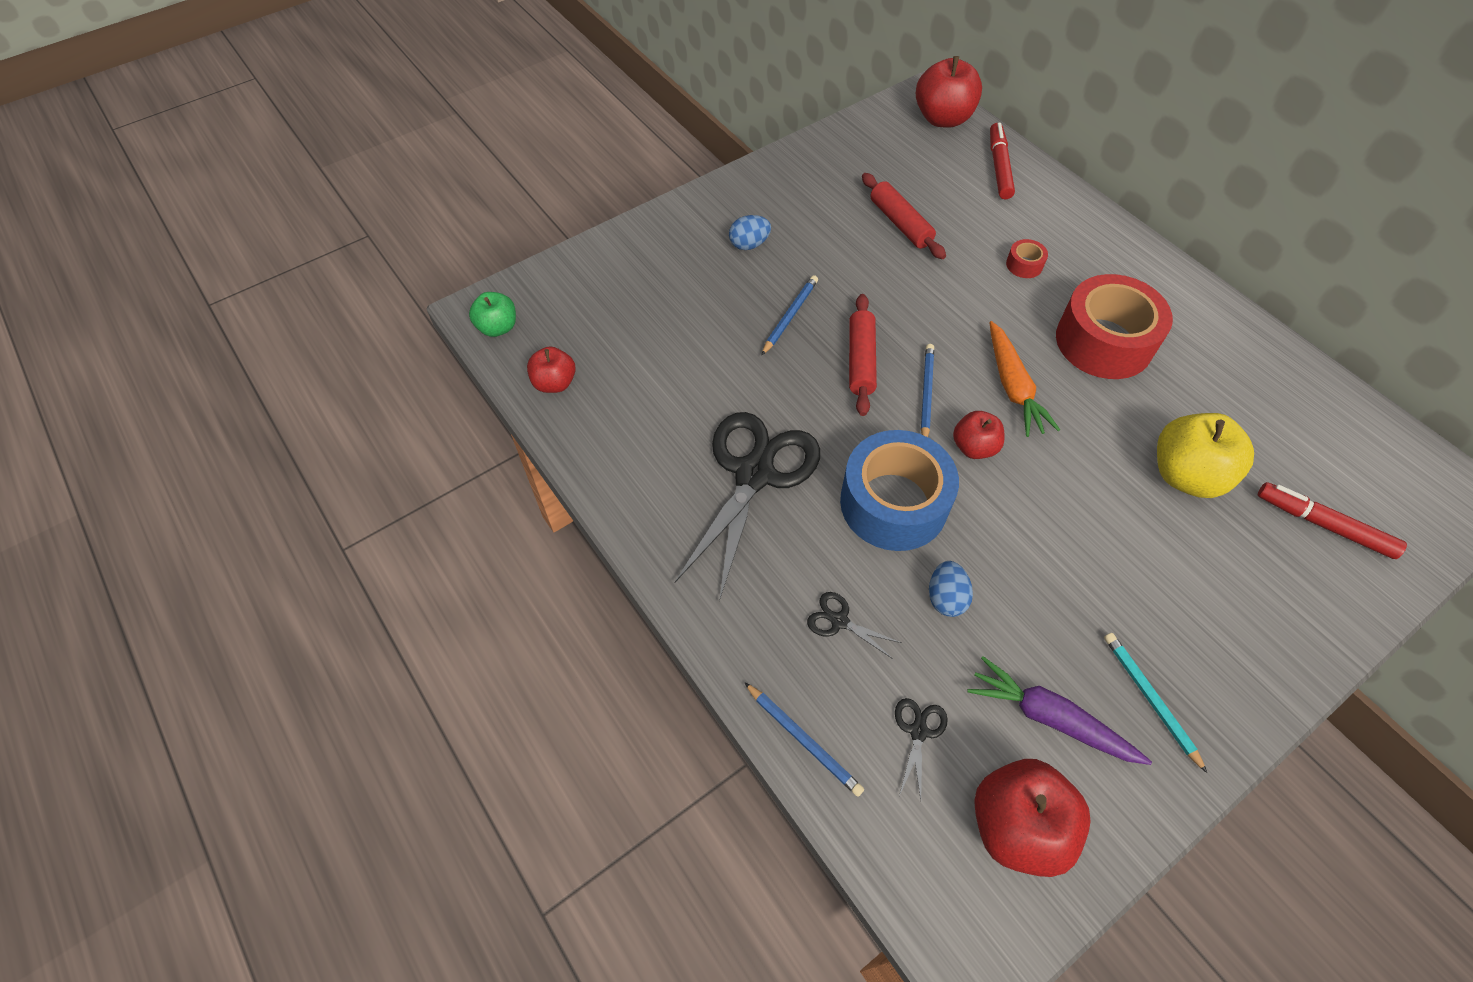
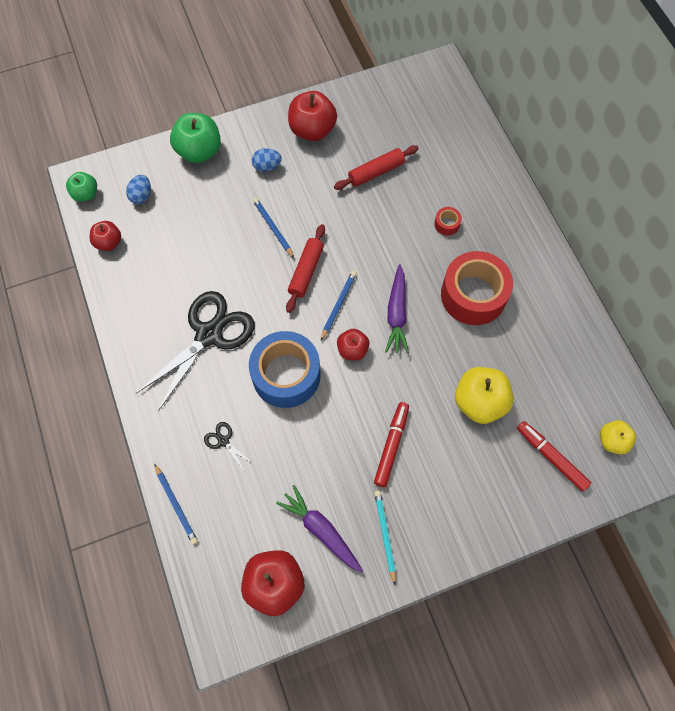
camera: 15 degrees right, 10 degrees up
(646, 244) = (199, 151): none -> green apple
(790, 316) = (273, 228): blue pencil -> blue pencil turned 75 degrees counterclockwise
(900, 223) = (376, 172): red rolling pin -> red rolling pin turned 75 degrees clockwise
(918, 731) = (242, 517): black scissors -> none
(942, 119) = (444, 90): red apple -> red apple (312, 130)
(945, 598) = (292, 443): blue egg -> blue egg (141, 196)
(999, 167) = (466, 140): red marker -> red marker (391, 446)
(1012, 386) = (397, 313): orange carrot -> purple carrot
(1391, 483) = (612, 441): none -> yellow apple

